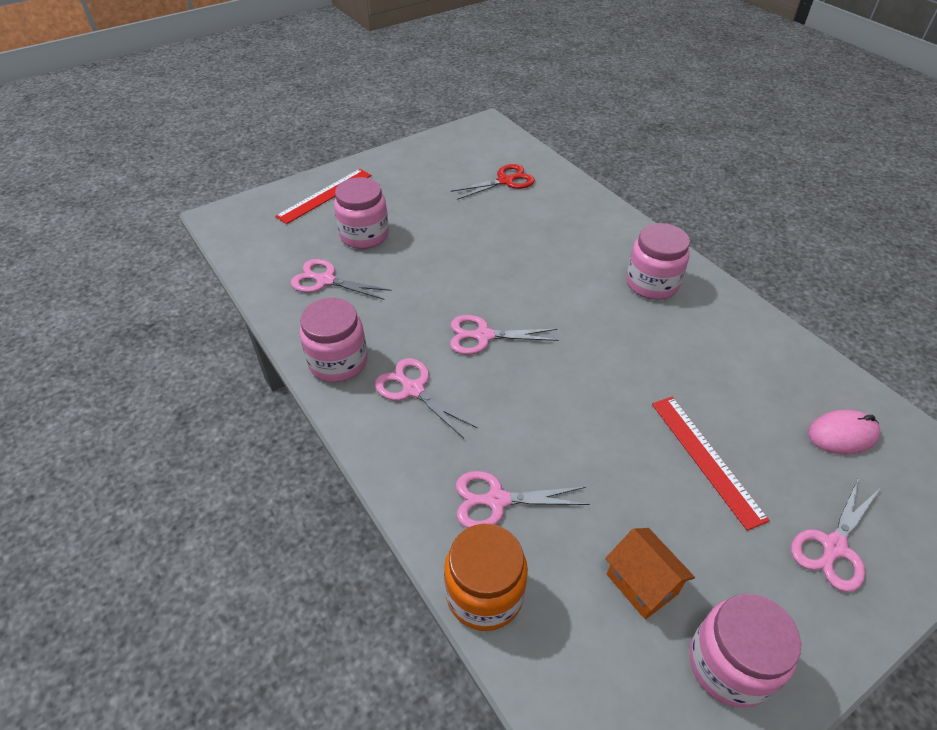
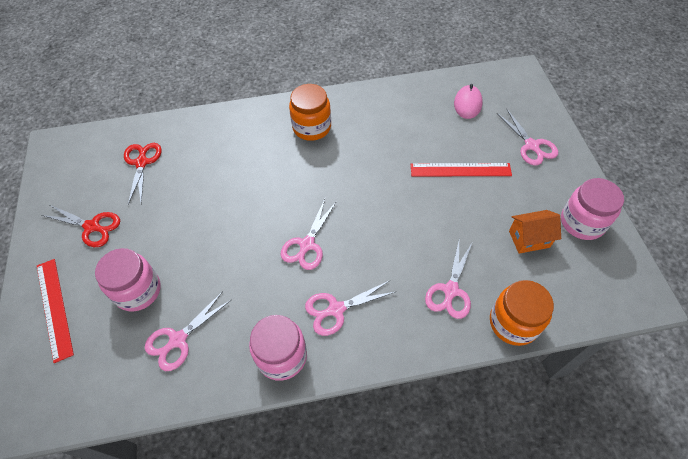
camera: 65 degrees left, 10 degrees up
(415, 182) = (92, 227): none -> red scissors
(652, 284) = (312, 127): pink jar -> orange jar

